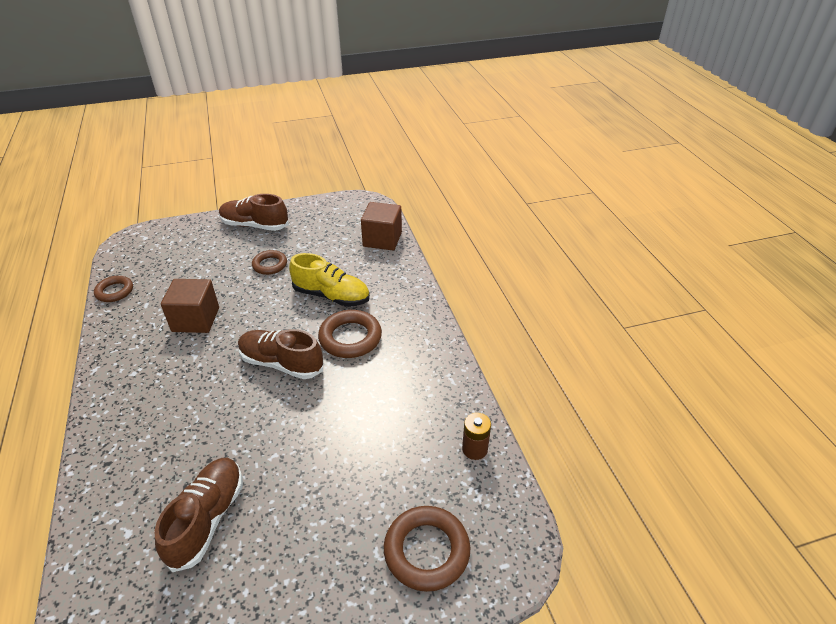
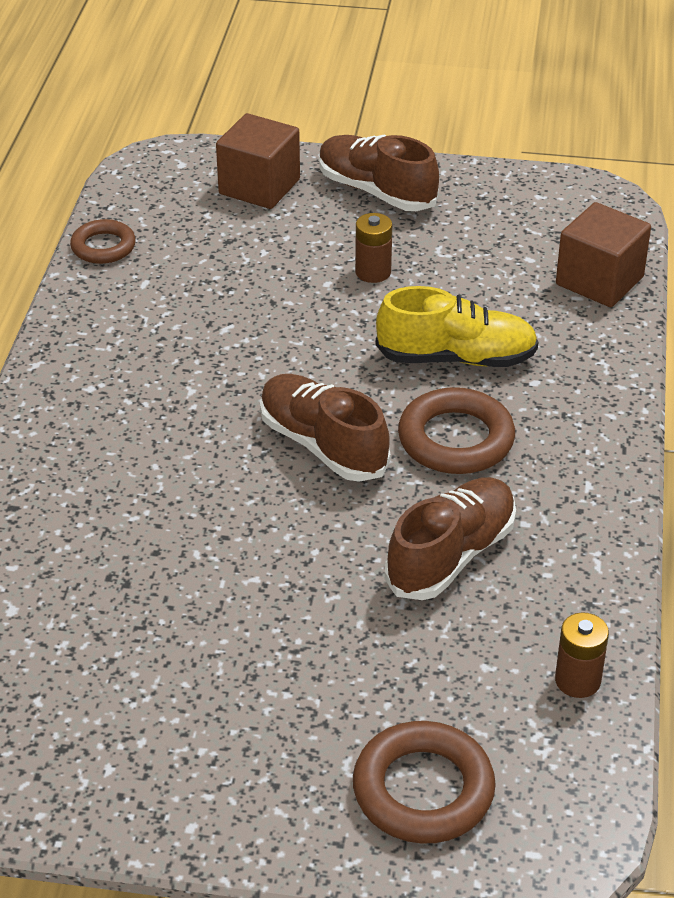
camera: 25 degrees right, 0 degrees up
(196, 319) = (214, 331): brown cube -> brown cube (259, 187)
(207, 519) = (124, 631): brown shoe -> brown shoe (451, 555)
(270, 265) = (373, 272): brown ring -> brown battery
(331, 296) = (456, 358): yellow shoe -> yellow shoe turned 45 degrees counterclockwise

